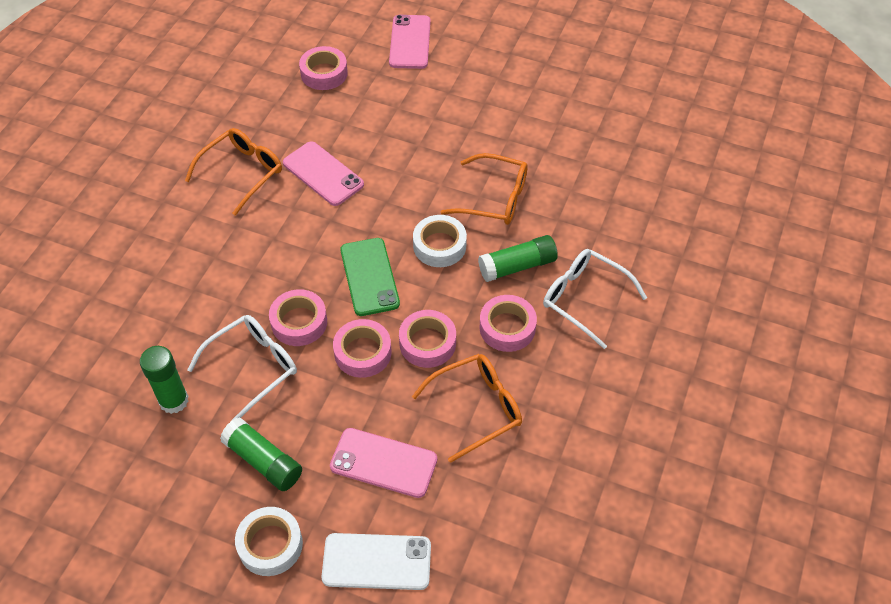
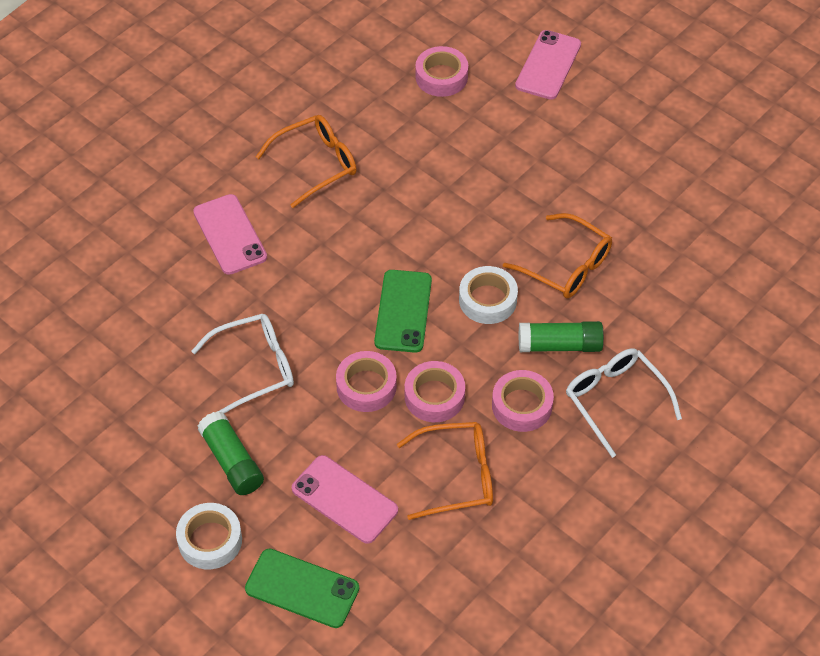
camera: 20 degrees right, 0 degrees up
(174, 401) = (169, 377): green glue stick -> none
(299, 322) = (315, 337): pink tape -> none
(323, 174) = (398, 188): pink phone -> pink phone (230, 234)
(376, 561) = (302, 588): white phone -> green phone

